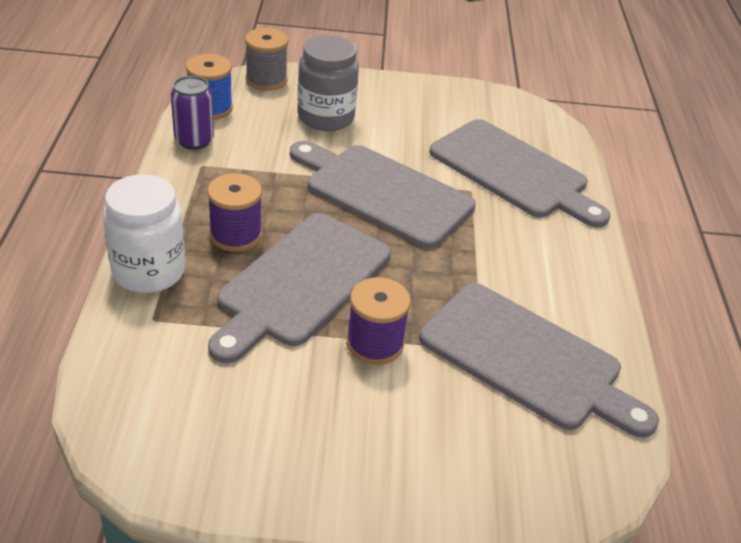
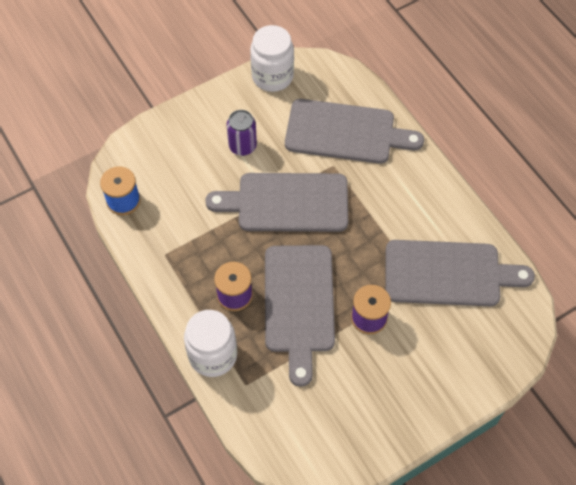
camera: 30 degrees left, 20 degrees up
(194, 140) = (140, 236): purple can -> purple can (242, 146)
(266, 80) = (133, 149): grey spool -> none
(326, 117) = (201, 159): grey jar -> none
(472, 96) = (272, 76): none -> white jar

